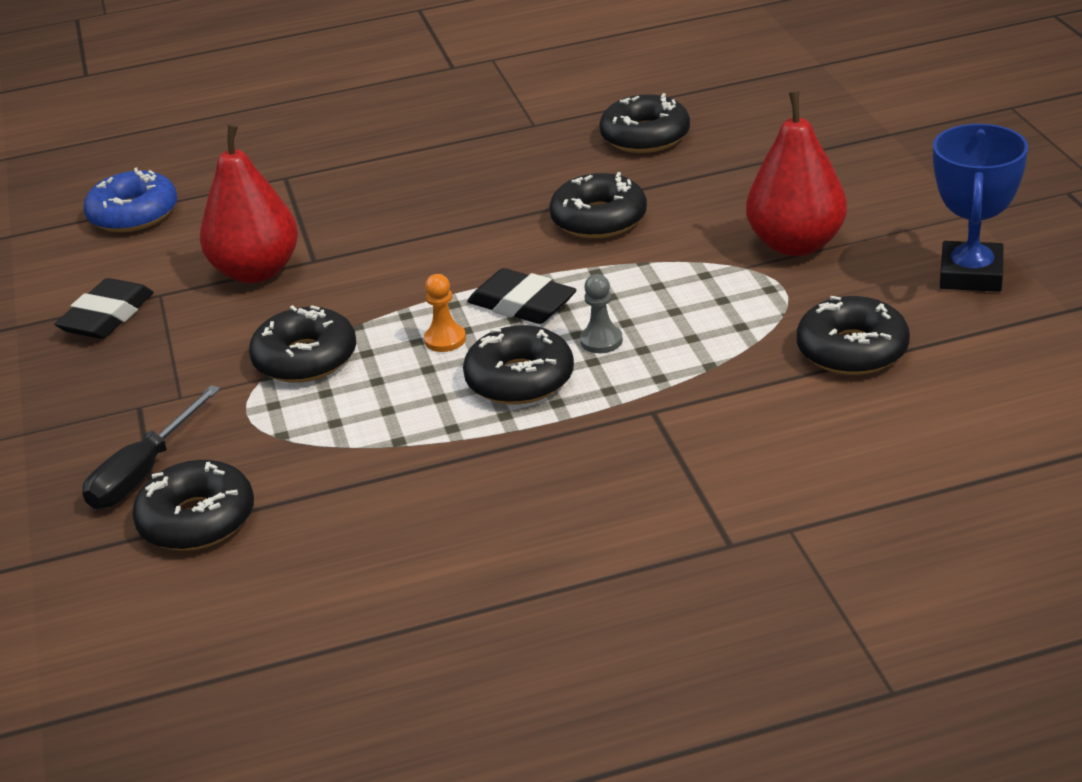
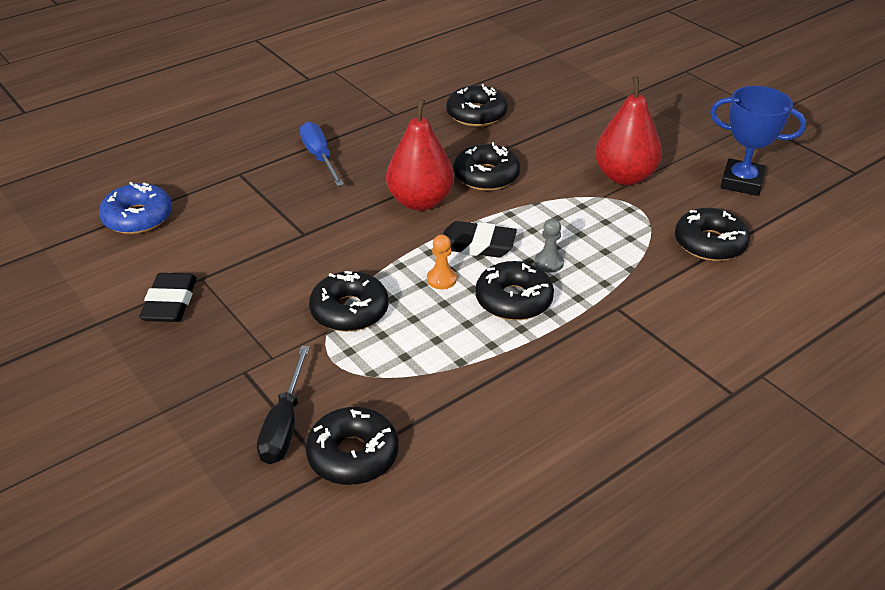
camera: 25 degrees left, 5 degrees up
(257, 271) = (266, 249): red pear -> red pear (420, 201)
(397, 168) = (319, 157): none -> blue screwdriver
(970, 274) = (742, 182): blue trophy -> blue trophy turned 60 degrees counterclockwise

